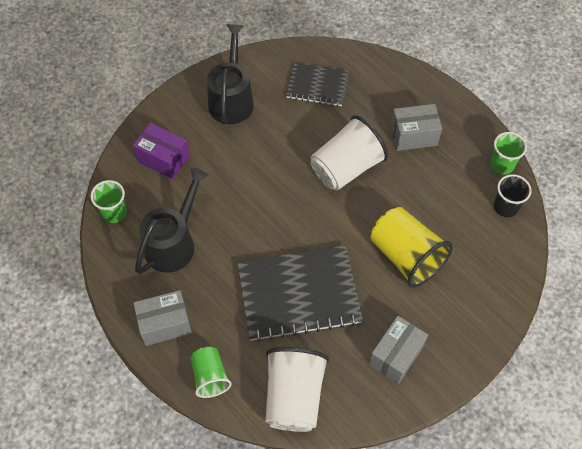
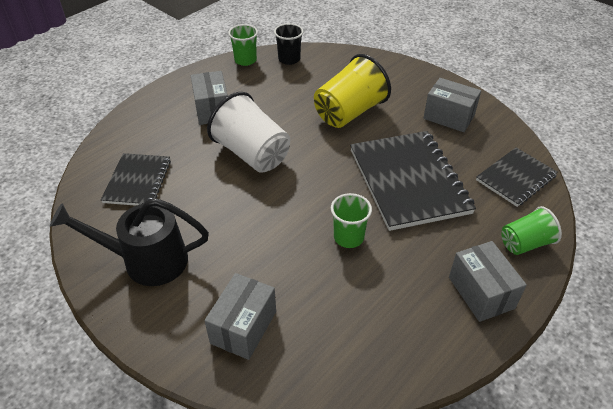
camera: 95 degrees left, 15 degrees down
(114, 212) = (337, 377): green cup -> green cup (348, 237)
(163, 159) = (243, 327): purple box -> grey box
(174, 242) = (370, 298): black watering can -> none
(294, 396) = (515, 178): white cup -> black notebook

